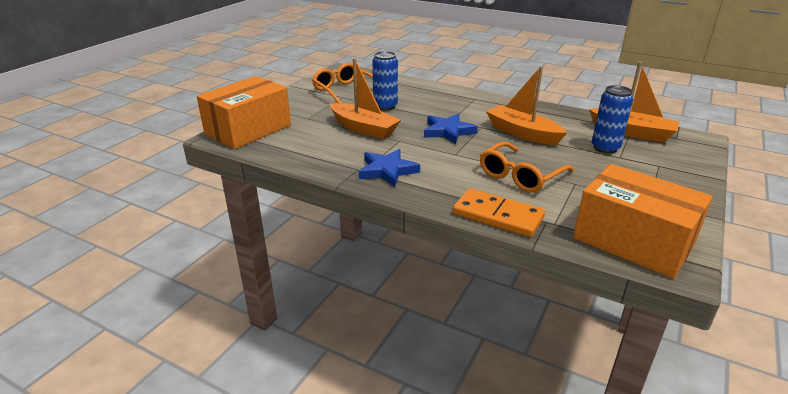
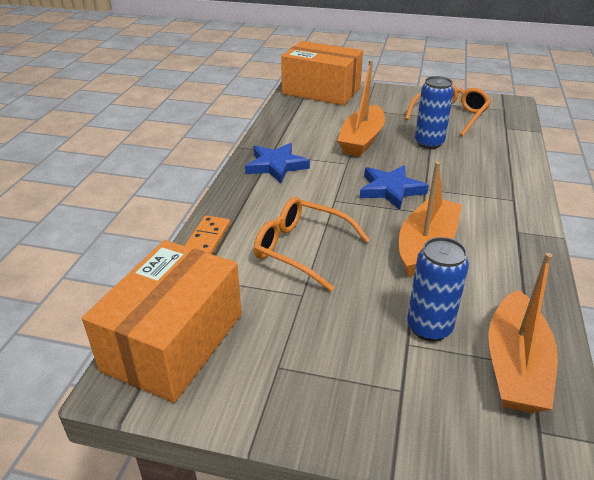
camera: 75 degrees right, 5 degrees up
(497, 216) = (207, 238): orange domino -> orange domino, size x0.63

